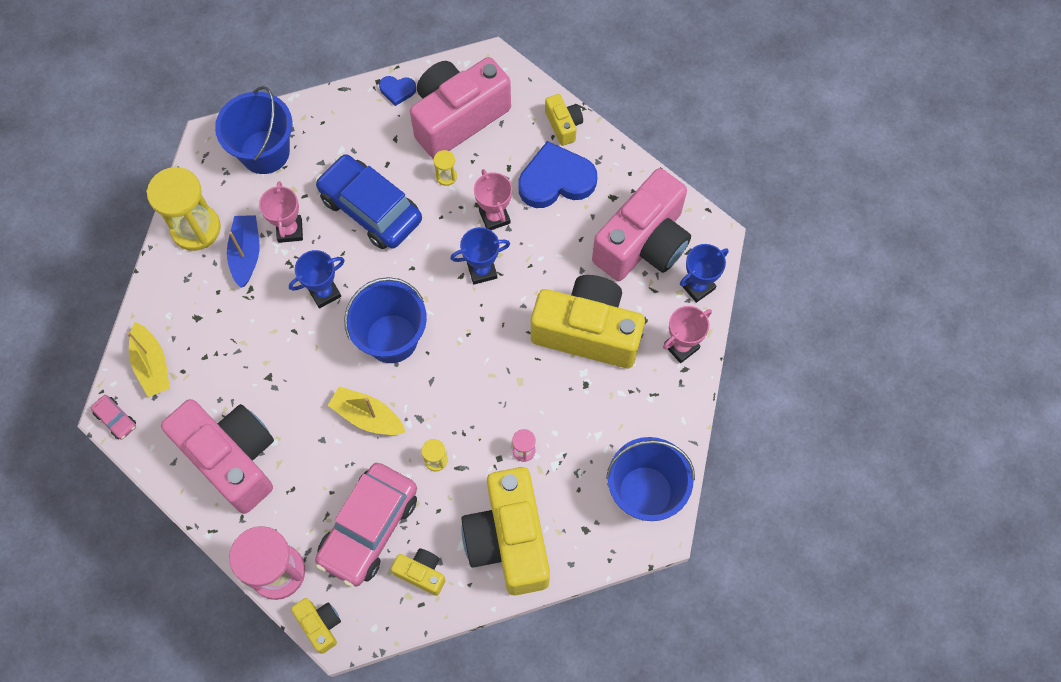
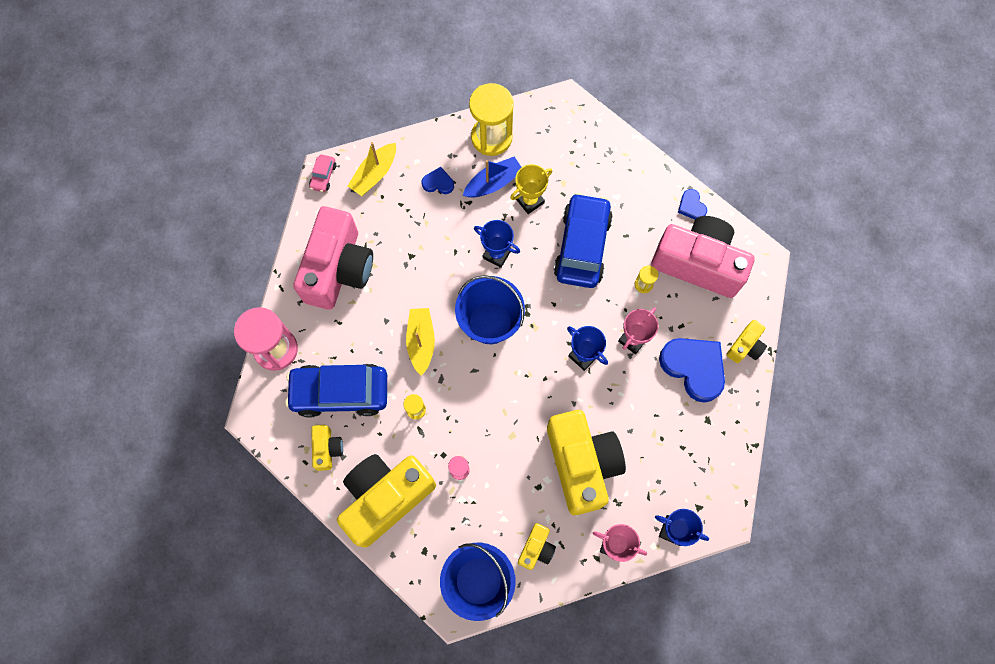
camera: 60 degrees right, 5 degrees up
(208, 307) = (438, 183): none -> blue heart
(265, 152) = (580, 145): blue bucket -> none
(290, 230) = (530, 201): pink trophy -> yellow trophy
(320, 625) = (254, 401): yellow camera -> yellow camera (536, 548)
(369, 528) = (340, 392): pink car -> blue car
(643, 243) = (683, 466): pink camera -> none

